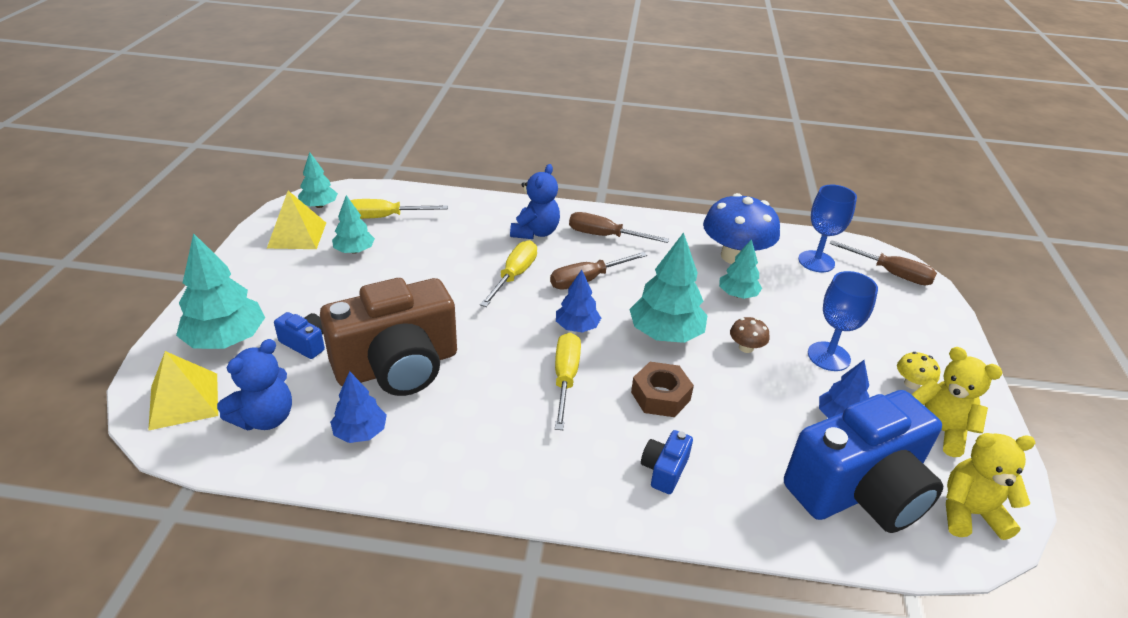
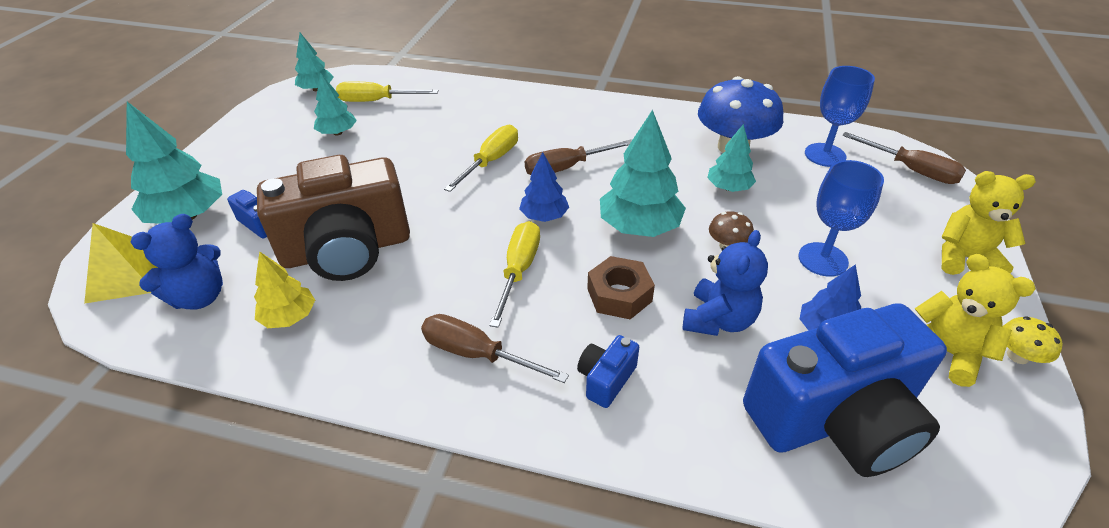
camera: 10 degrees right, 5 degrees up
(297, 235) = (287, 116): yellow pyramid -> none
(360, 432) = (289, 317): blue tree -> yellow tree
(535, 232) = (523, 118): blue teddy bear -> blue teddy bear (718, 320)
(605, 236) = (595, 123): brown screwdriver -> brown screwdriver (477, 354)
(912, 383) = (919, 295): yellow mushroom -> yellow mushroom (1017, 356)
(969, 513) = (974, 458): yellow teddy bear -> yellow teddy bear (964, 258)

